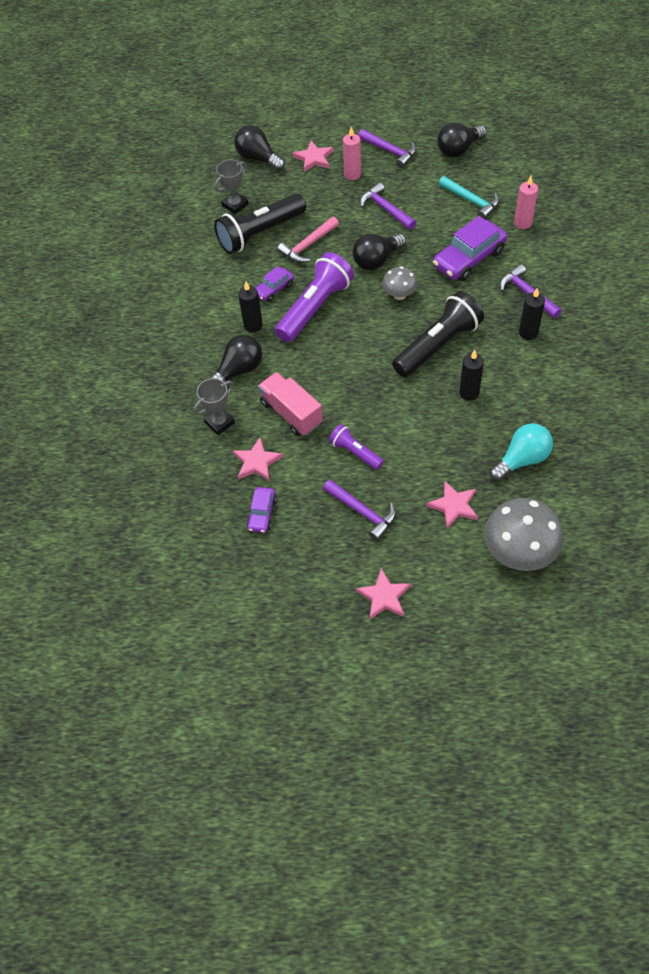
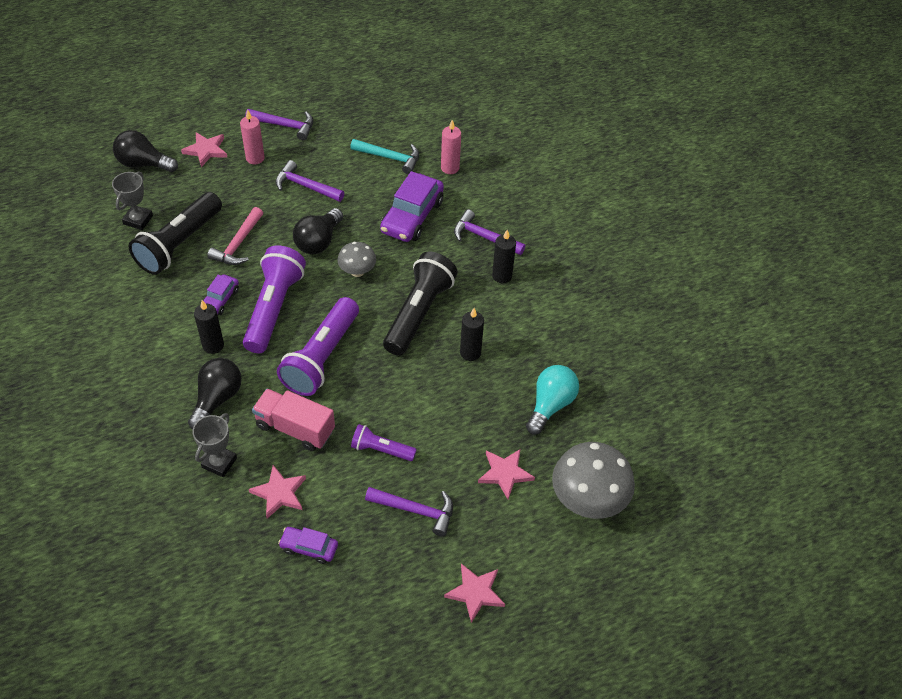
camera: 30 degrees left, 5 degrees down
(262, 513) = (309, 548): purple car -> purple car turned 120 degrees clockwise
(338, 360) = (321, 357): none -> purple flashlight
(458, 149) = (355, 109): black light bulb -> none

